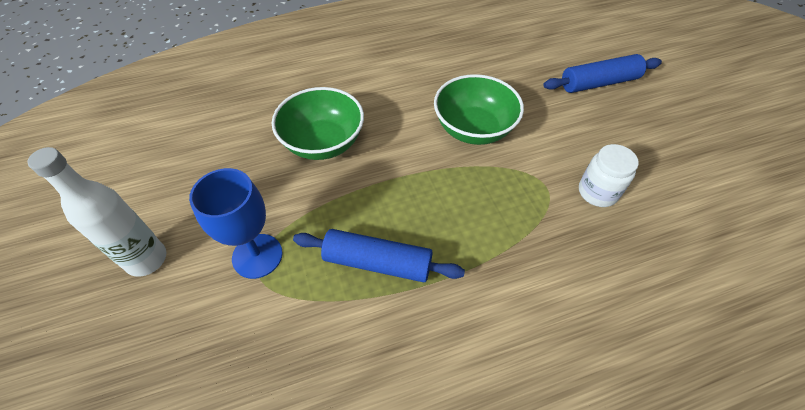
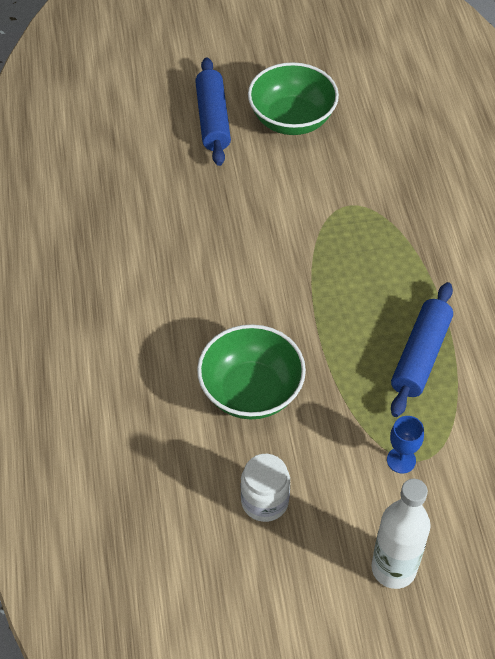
camera: 80 degrees left, 0 degrees up
(257, 256) = (401, 460): blue goblet -> blue goblet, size x0.56
(473, 129) = (259, 245): green bowl -> green bowl (292, 119)
(597, 192) = (362, 169): white jar -> white jar (264, 501)

